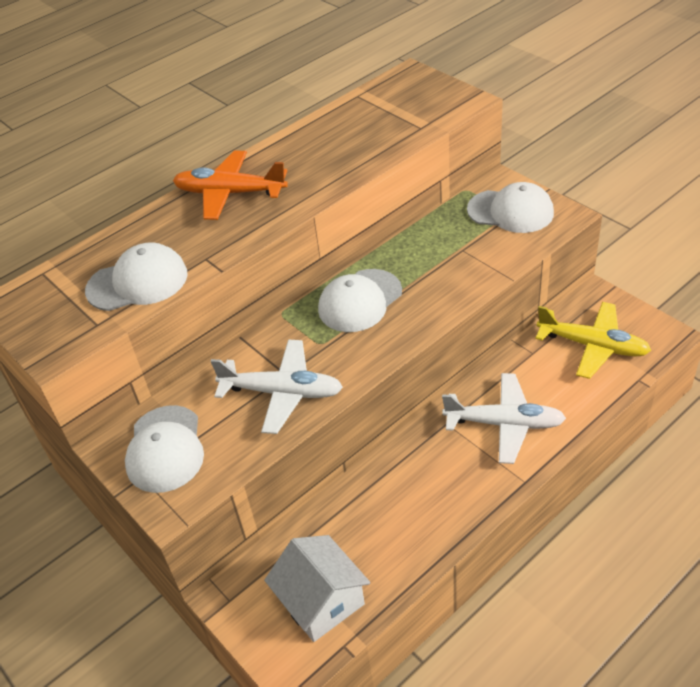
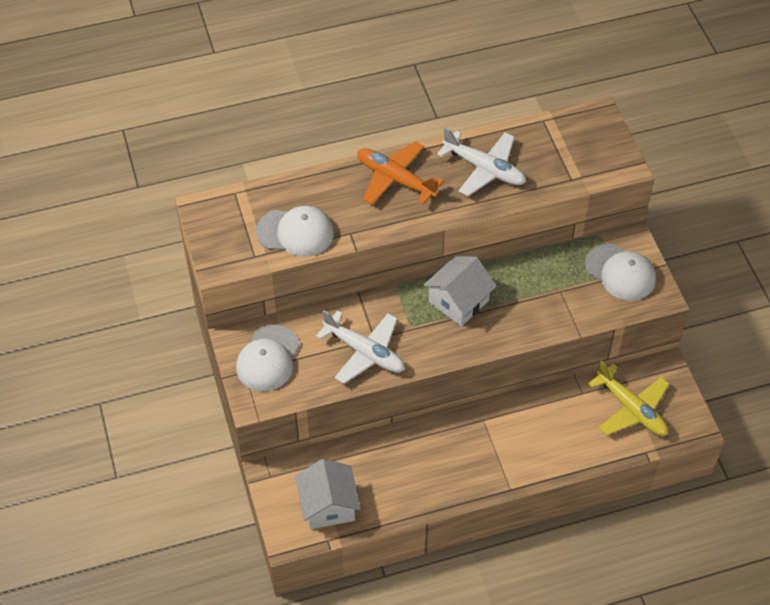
camera: 20 degrees right, 10 degrees up
(360, 301) = (458, 301): white cap -> white house
(505, 424) = (524, 440): white plane -> white plane (485, 169)

